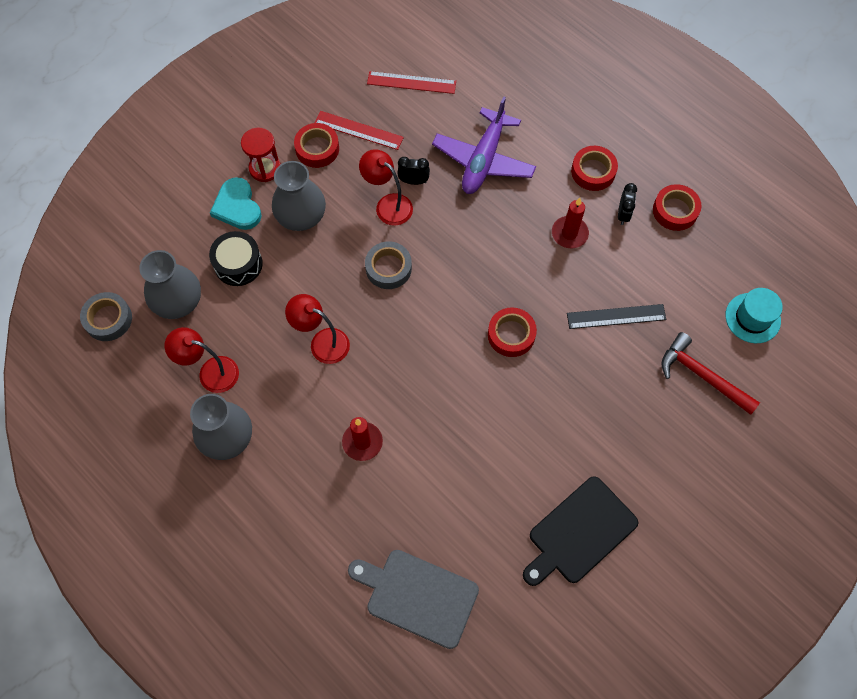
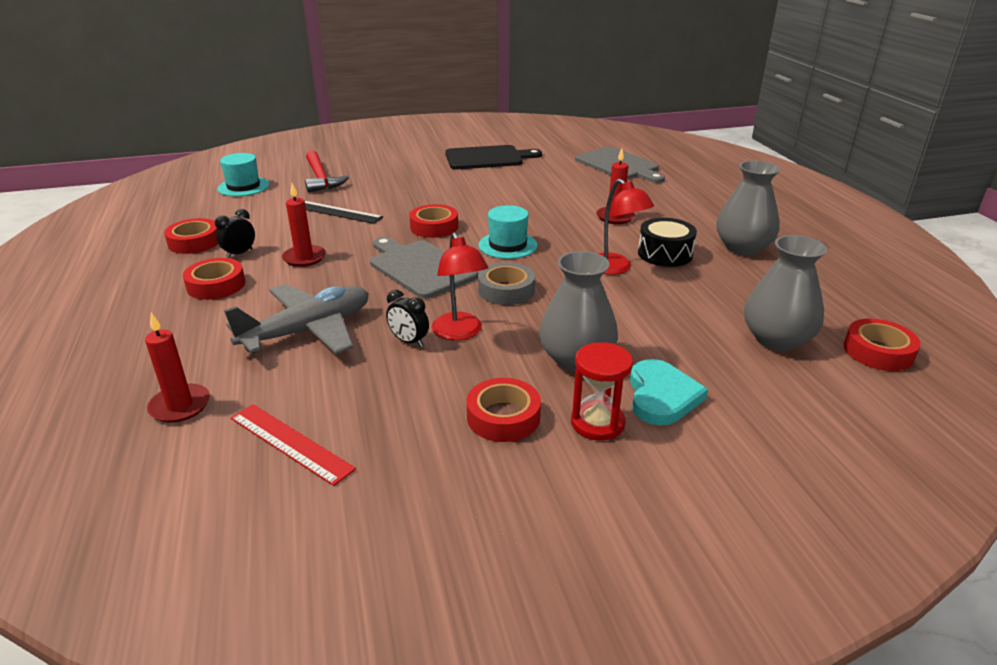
camera: 150 degrees left, 35 degrees down
(108, 319) = (878, 352): grey tape -> red tape
(210, 372) = (748, 283): red lamp -> none
(238, 264) = (684, 344): black drum -> black drum (665, 254)
(358, 130) = (426, 415): red ruler -> none
(428, 335) = (507, 245): none -> turquoise hat
(472, 266) = (420, 267): none -> grey cutting board
(483, 160) = (308, 331): purple plane -> grey plane
(490, 75) = (180, 406): none -> red candle

